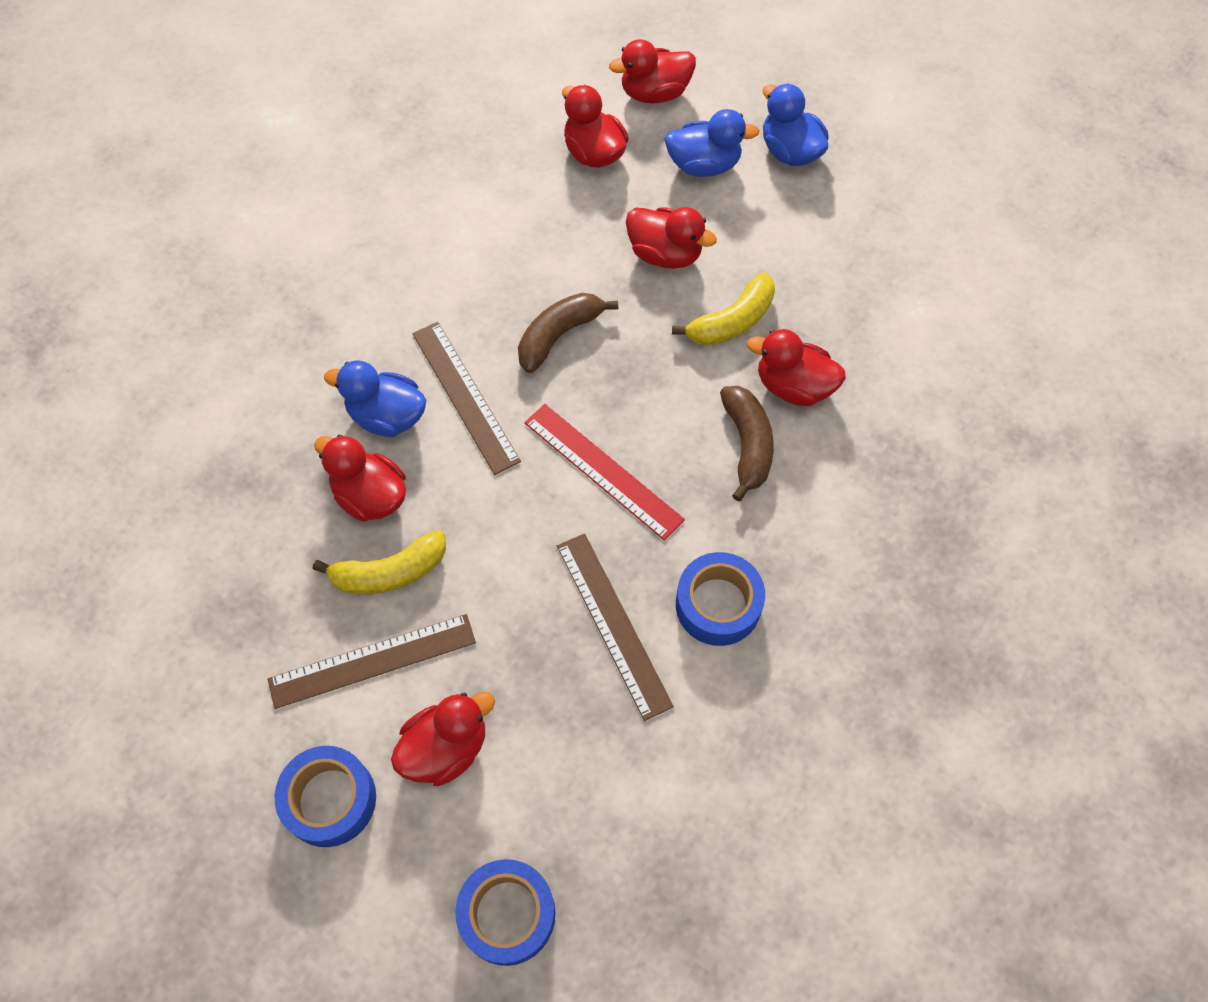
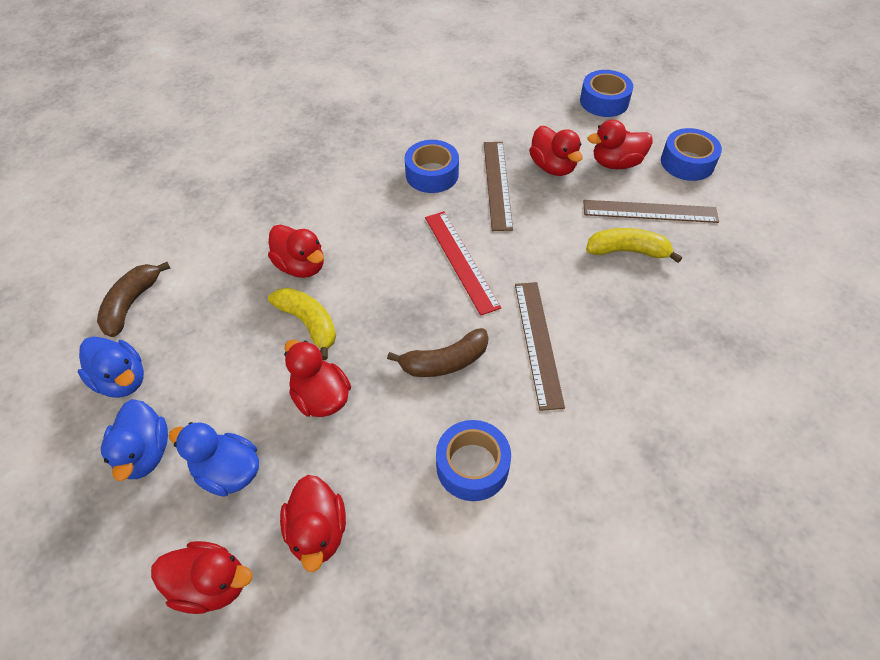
camera: 155 degrees left, 10 degrees down
(370, 496) = (630, 299): red duck -> red duck (552, 167)
(387, 416) = (604, 349): blue duck -> blue duck (122, 380)
(484, 249) = (472, 466): none -> blue tape
(732, 321) = (309, 324): yellow banana -> yellow banana turned 60 degrees clockwise
(747, 445) = (357, 243): brown banana -> brown banana (131, 304)

